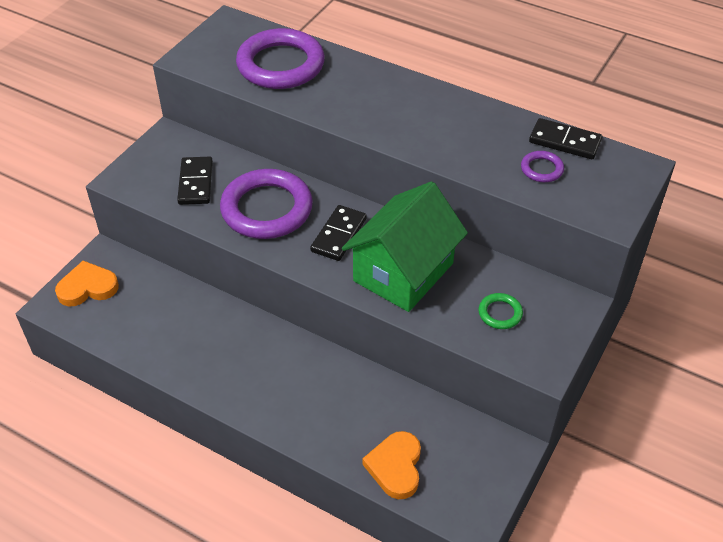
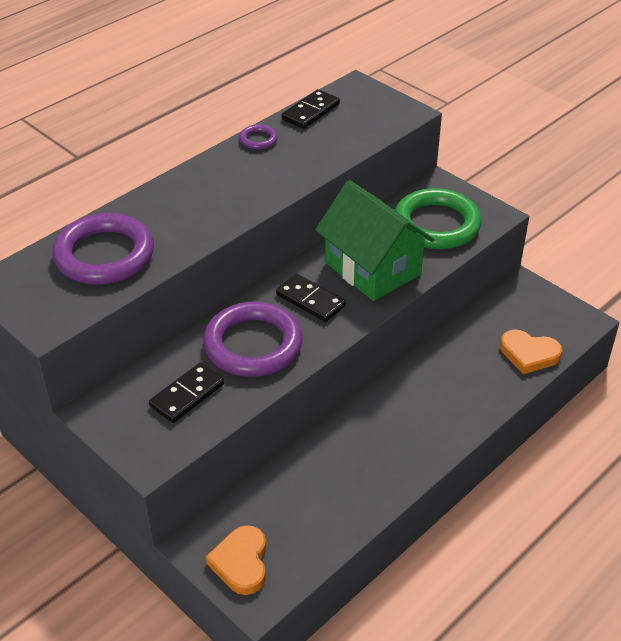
camera: 75 degrees left, 5 degrees down
(195, 183) = (187, 395): black domino -> black domino turned 60 degrees counterclockwise
(500, 313) = (436, 224): green ring -> green ring, size x2.30
(541, 169) = (339, 130): purple ring -> purple ring (258, 139)

